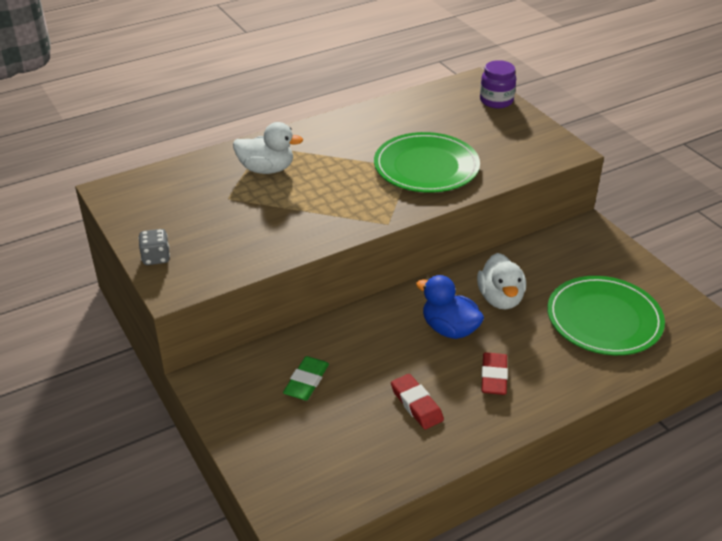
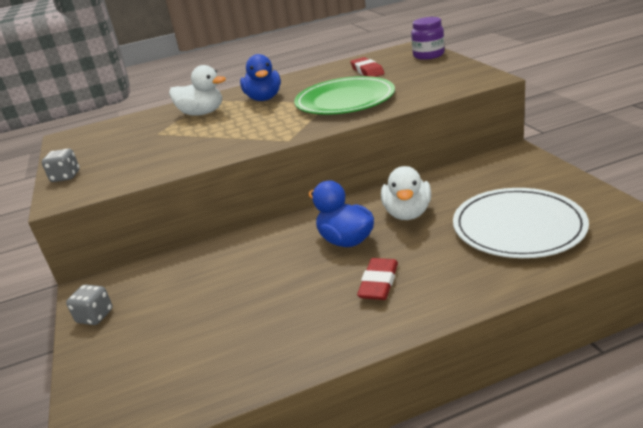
camera: 15 degrees right, 10 degrees down
(230, 411) = (95, 316): none -> grey dice
(306, 381) = (182, 289): green eraser -> none
(331, 152) = (264, 98): none -> blue duck
(416, 404) = (284, 310): red eraser -> red eraser (367, 71)
(604, 319) = (518, 226): green plate -> white plate

